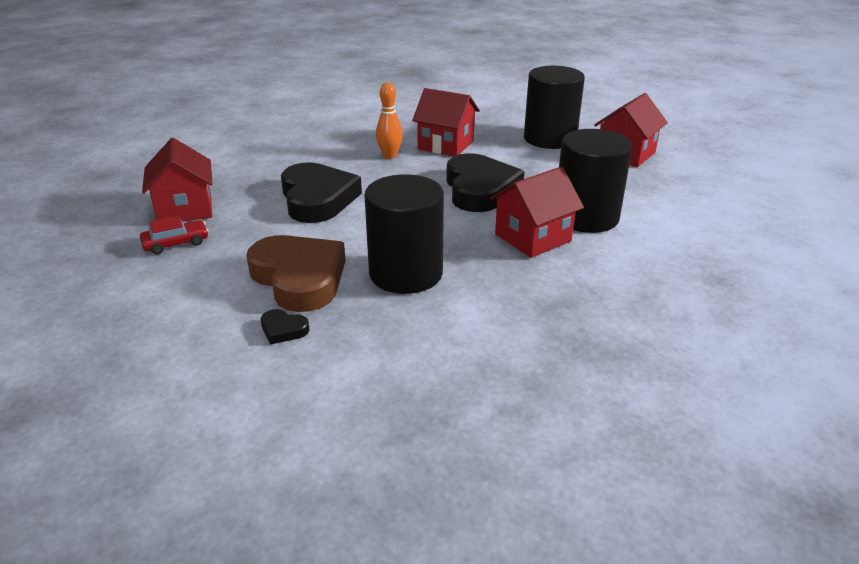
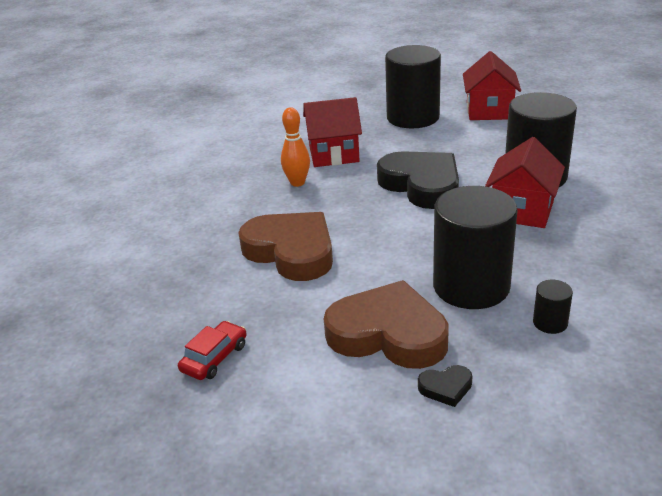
camera: 30 degrees left, 0 degrees up
(185, 209) = (169, 319): red house -> none
(317, 199) = (291, 251): black heart -> brown heart
(425, 325) = (550, 323): none -> black cylinder

